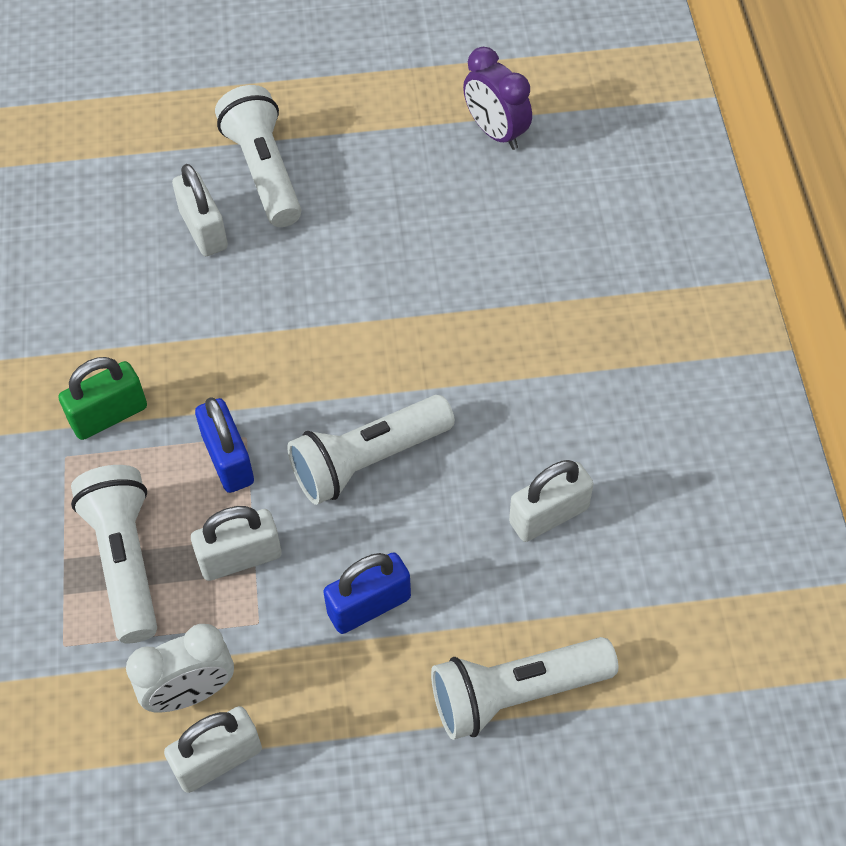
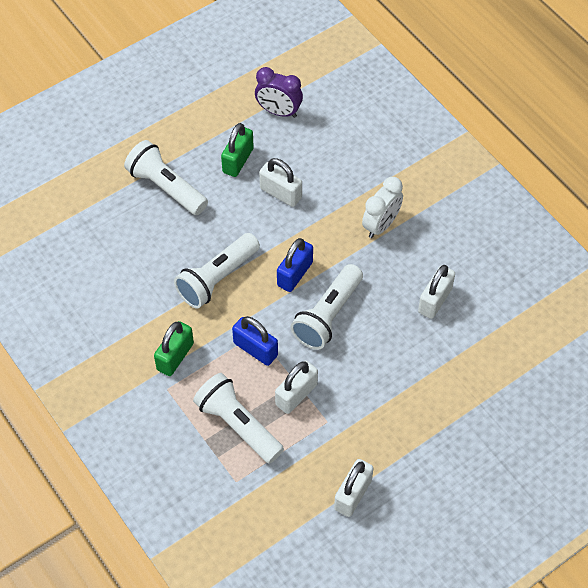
camera: 30 degrees left, 0 degrees up
(191, 693) = (317, 471): white clock -> white clock (381, 225)
(203, 230) = (155, 234): white padlock -> white padlock (280, 193)
(369, 605) = (376, 386): blue padlock -> blue padlock (295, 274)
(390, 176) = (238, 160): none -> green padlock
(516, 694) = (473, 392): white flashlight -> white flashlight (217, 278)

